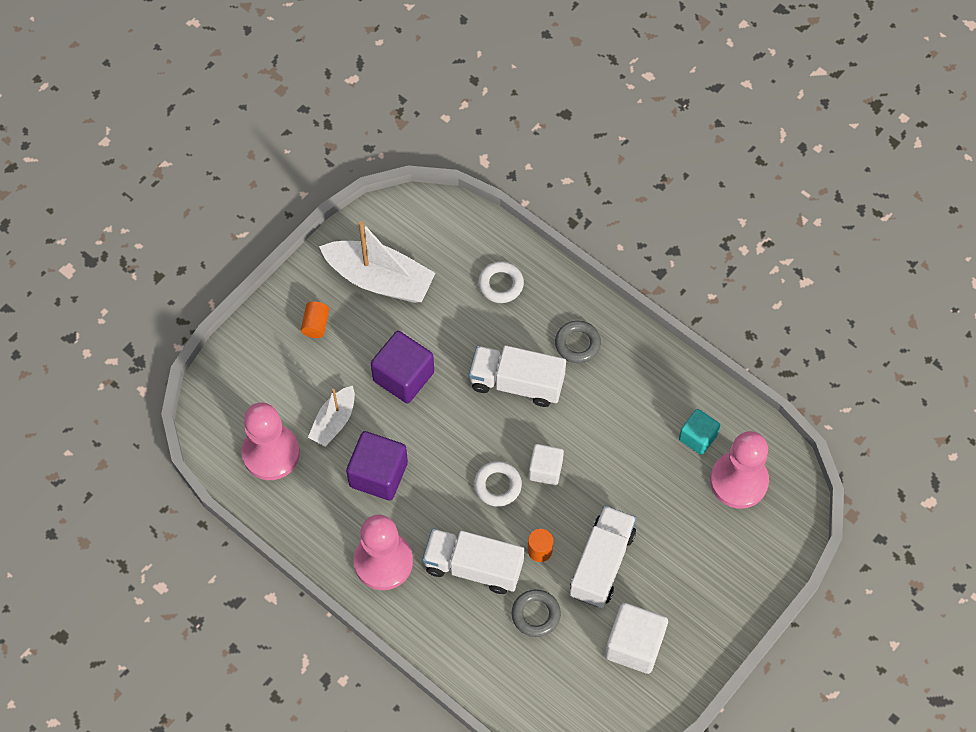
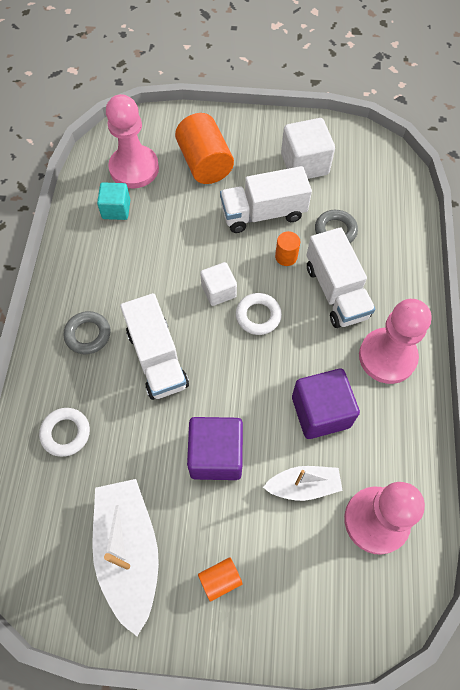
camera: 125 degrees left, 0 degrees up
(701, 550) = (205, 163): none -> orange cylinder

